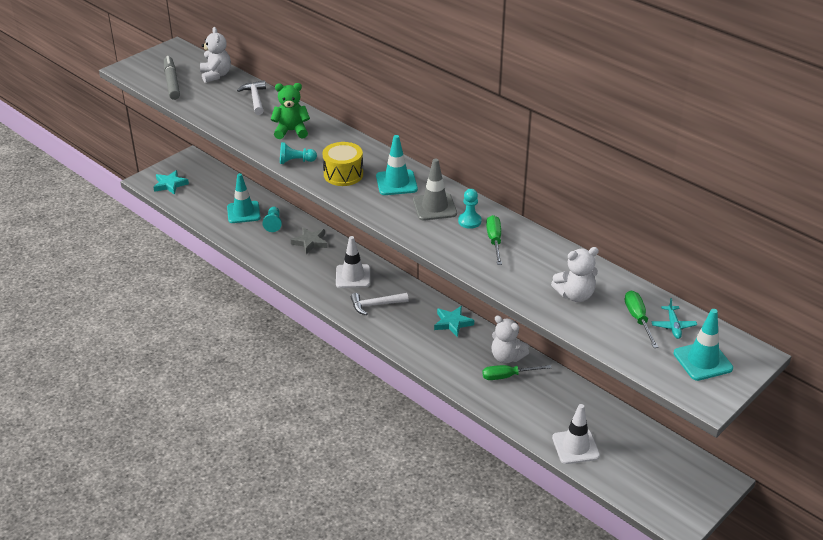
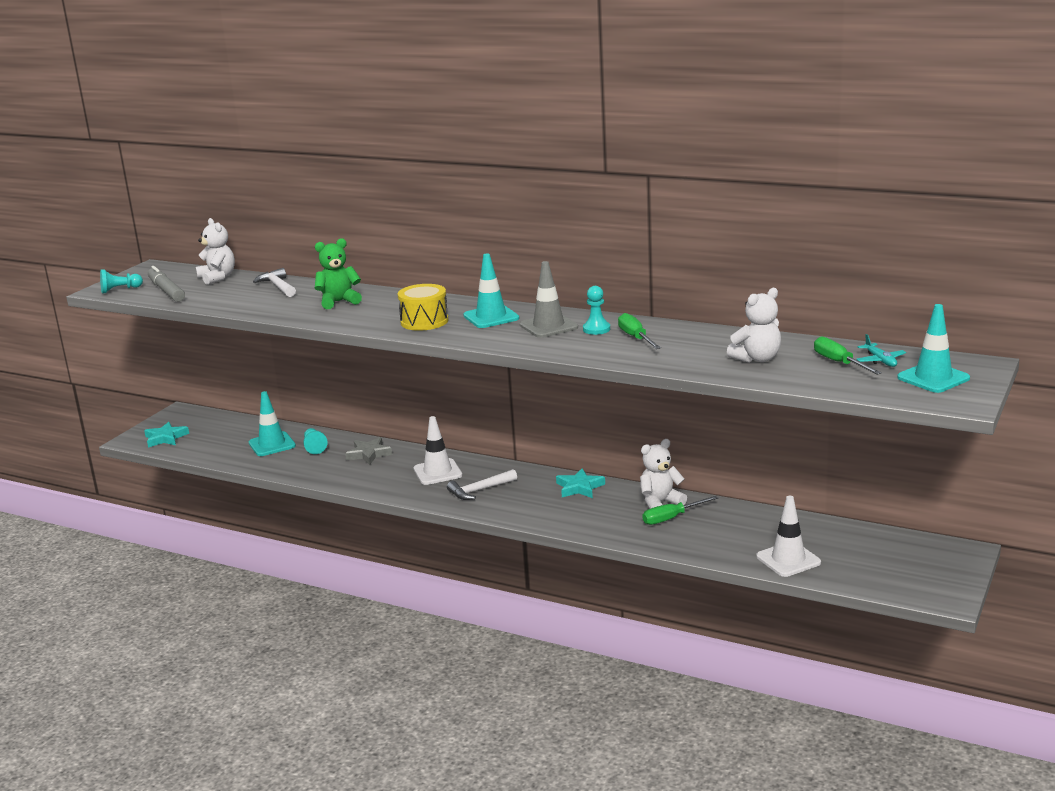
camera: 15 degrees left, 15 degrees down
(296, 161) = (360, 321): turquoise pawn -> turquoise pawn (120, 290)
(507, 357) = (660, 503): white teddy bear -> white teddy bear turned 135 degrees clockwise

